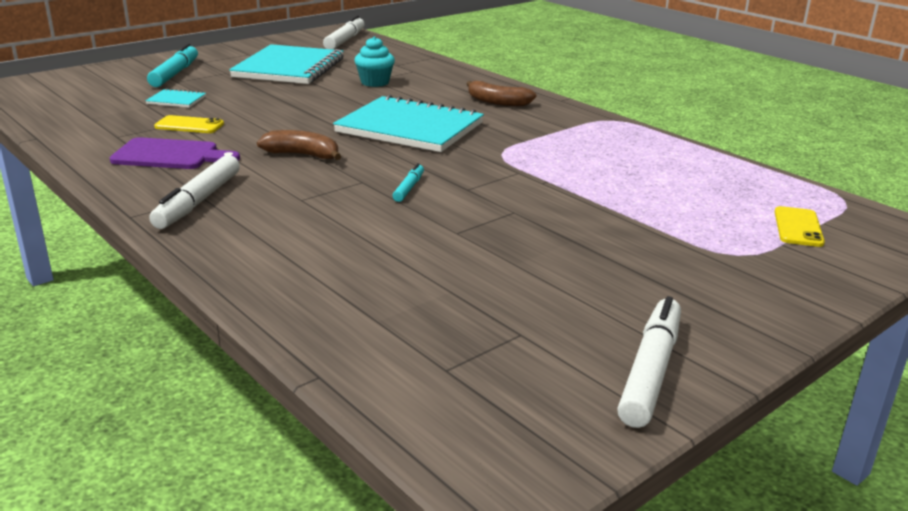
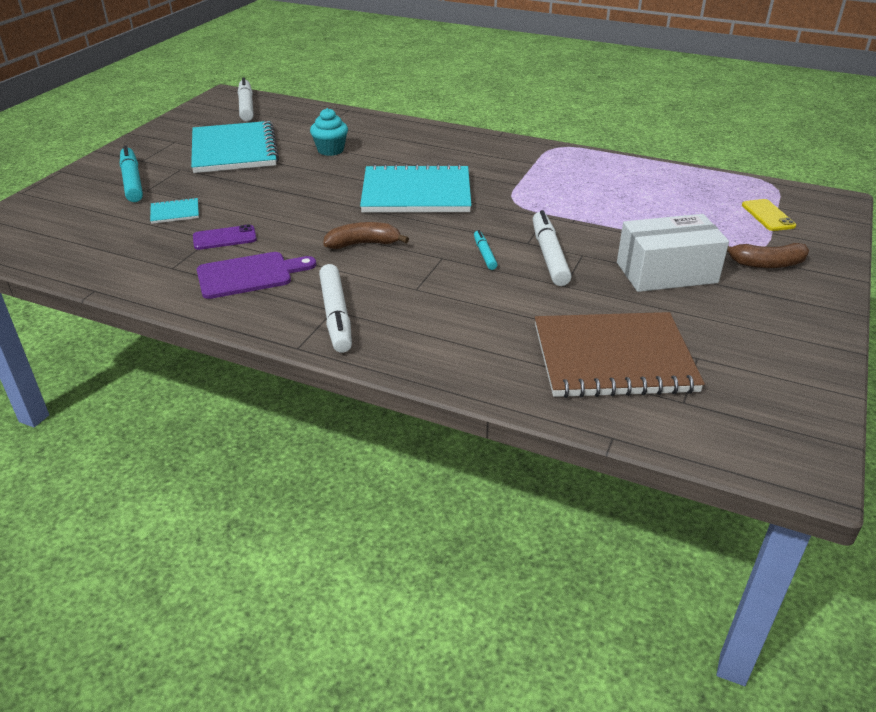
camera: 25 degrees left, 10 degrees up
(189, 125) = (224, 238): yellow phone -> purple phone
(421, 307) = (613, 358): none -> brown notebook
(497, 102) = (454, 149): brown banana -> brown banana (767, 264)
(591, 249) = (666, 272): none -> white box
(650, 371) = (797, 359): white marker -> white marker (549, 255)

